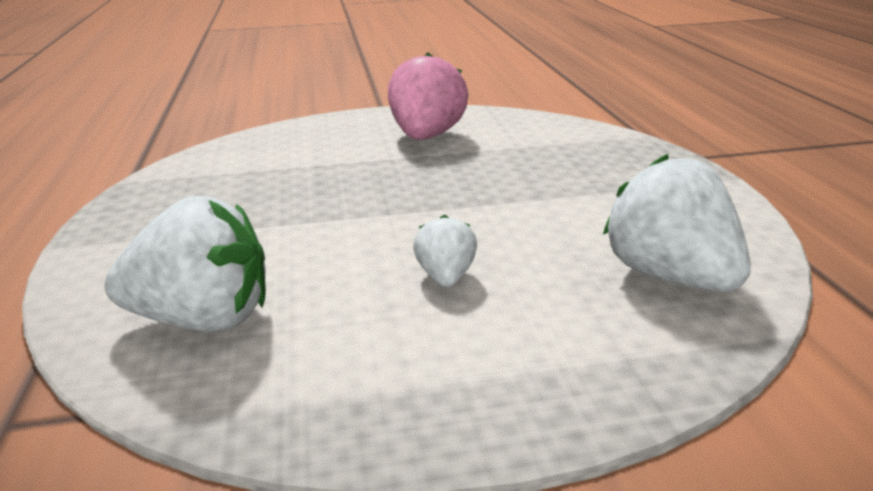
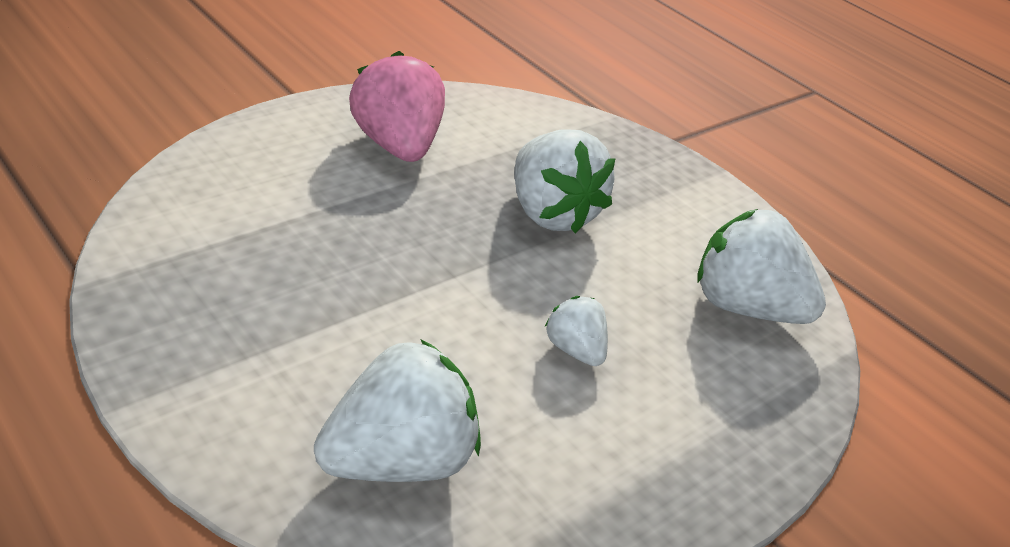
camera: 35 degrees left, 10 degrees up
(519, 186) = (551, 213): none -> white strawberry

